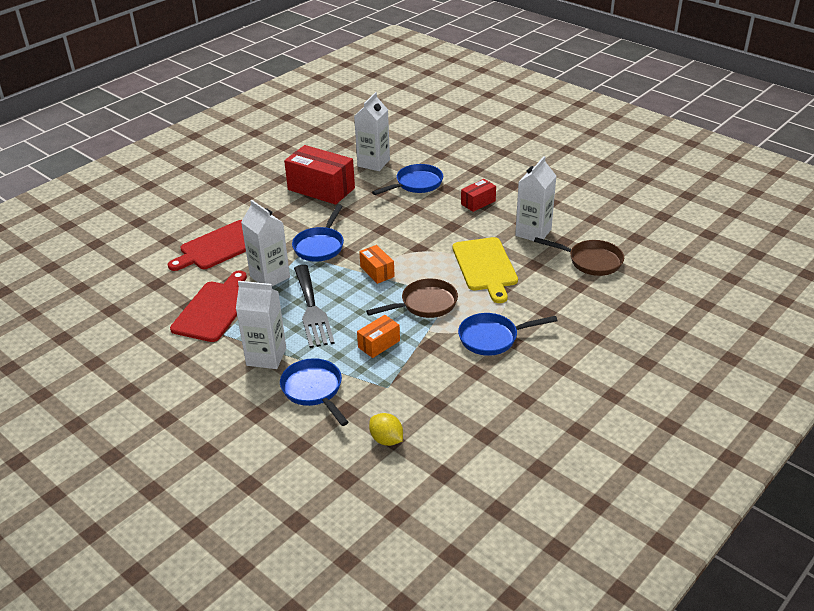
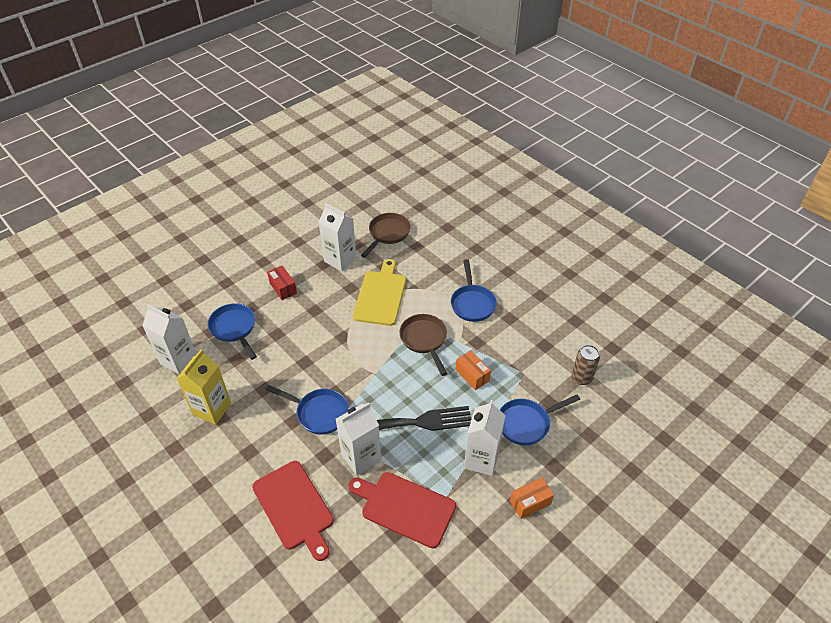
camera: 85 degrees left, 10 degrees up
(321, 189) = (212, 409): red box -> yellow carton
(377, 272) = (371, 370): orange box -> orange box (530, 502)
(386, 440) = (581, 378): yellow lemon -> brown can
(485, 266) = (380, 295): yellow cutting board -> yellow cutting board turned 75 degrees counterclockwise

